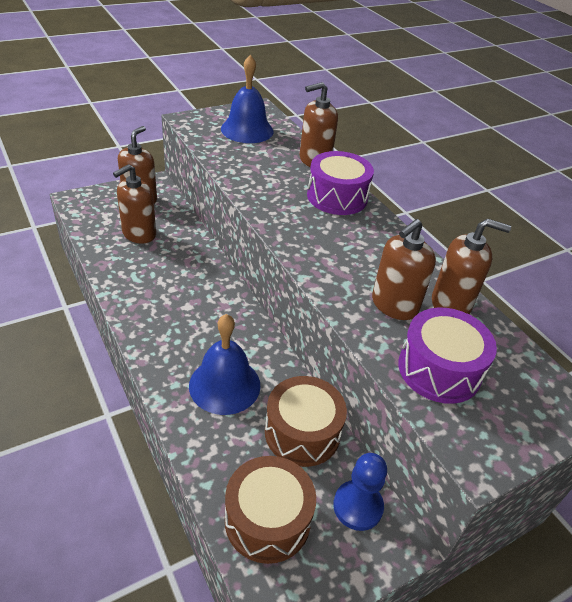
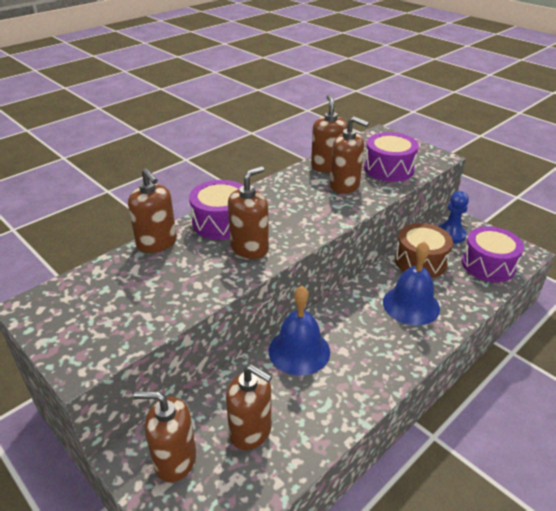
camera: 100 degrees left, 5 degrees down
(247, 130) = (99, 303): blue bell -> blue bell (299, 351)
(267, 519) = (488, 265): brown drum -> purple drum
(285, 204) = (250, 248): none -> brown soap dispenser

